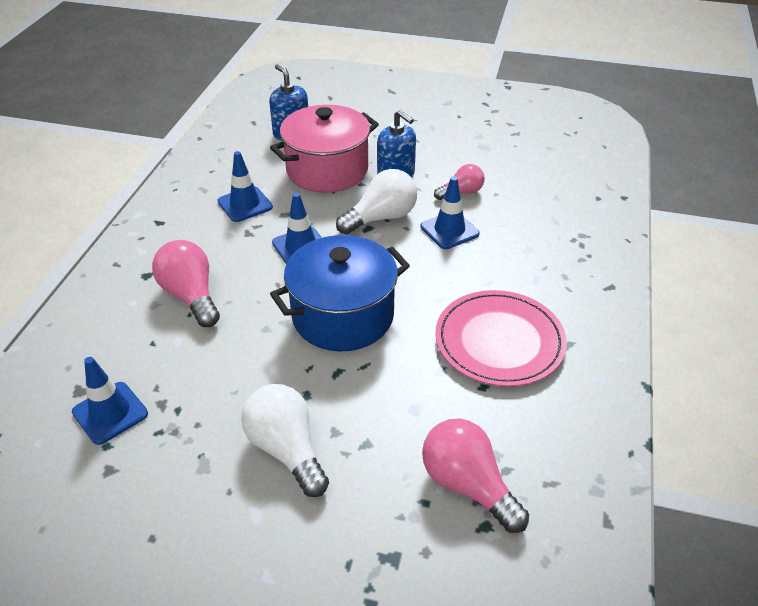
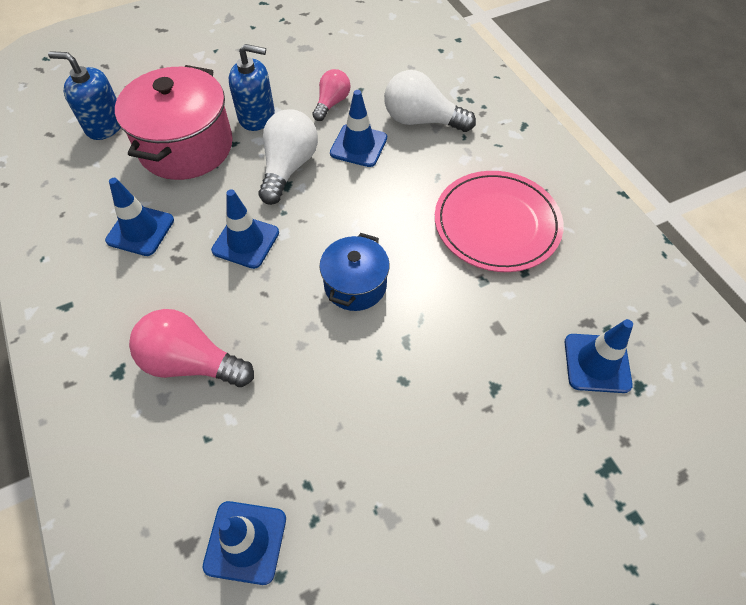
camera: 40 degrees left, 15 degrees up
(287, 449) = (441, 443): white light bulb -> white light bulb (421, 120)
(343, 316) = (355, 285): blue pot -> blue pot, size x0.57
(468, 485) = (597, 363): pink light bulb -> blue traffic cone

